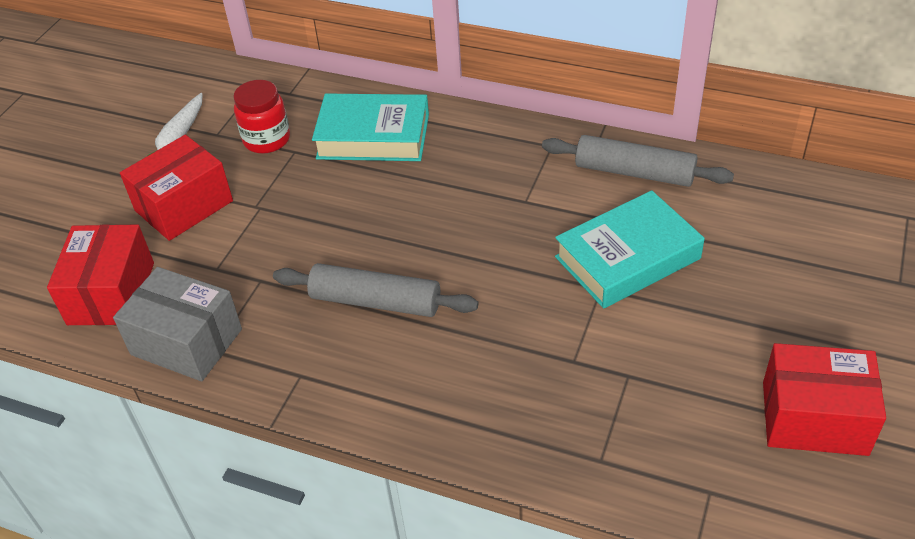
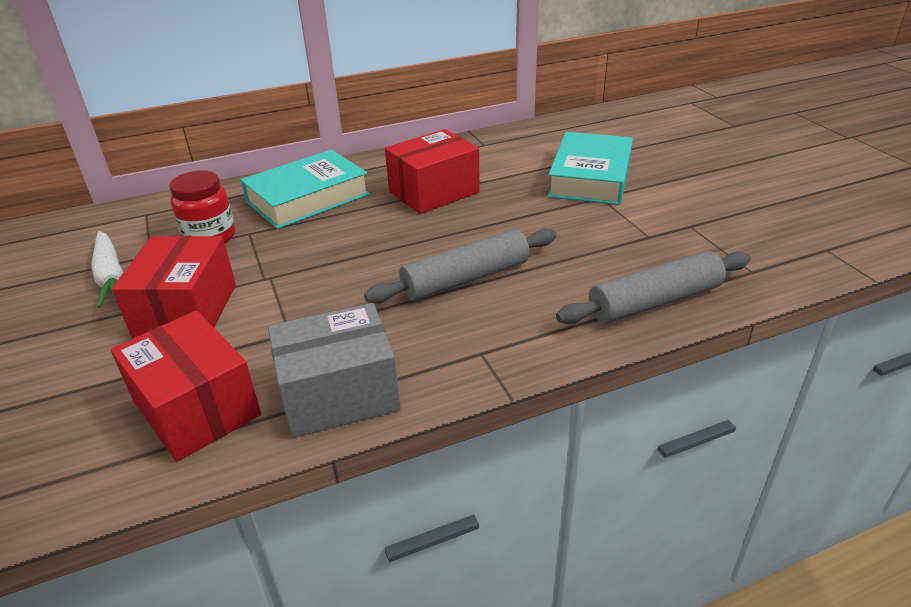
camera: 45 degrees left, 10 degrees down
(634, 172) = (524, 142): grey rolling pin -> grey rolling pin (654, 302)
(814, 418) = (805, 191): red box -> red box (434, 192)

